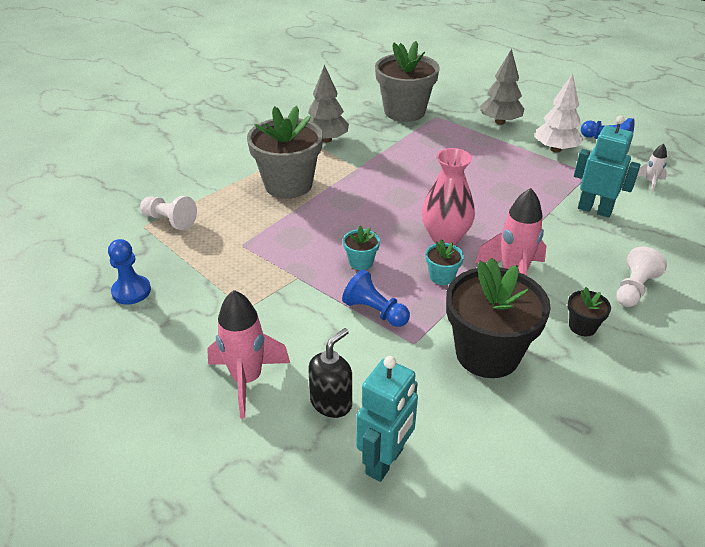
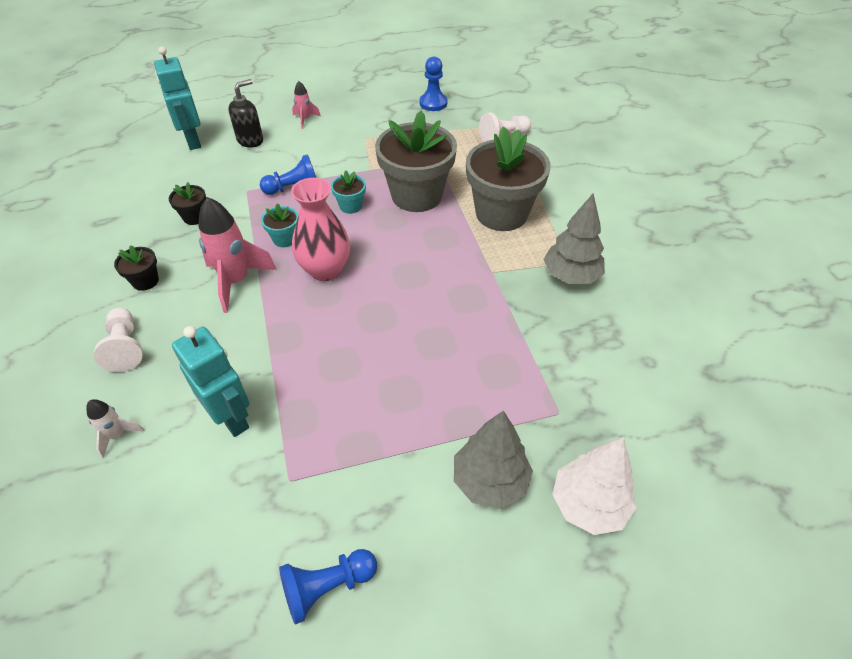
camera: 125 degrees right, 10 degrees up
(247, 380) = (305, 119): pink rocket -> pink rocket, size x0.51
(331, 402) = (250, 140): black soap dispenser -> black soap dispenser turned 120 degrees counterclockwise
(404, 111) = (596, 386): grey flower pot -> grey flower pot (416, 195)
(487, 353) = (195, 217): black flower pot -> black flower pot, size x0.44
(555, 149) = (368, 490): white tree -> white tree (588, 504)
(594, 210) = (232, 418): turquoise robot -> turquoise robot turned 105 degrees counterclockwise
(650, 182) = (203, 536): white rocket -> white rocket (117, 435)

